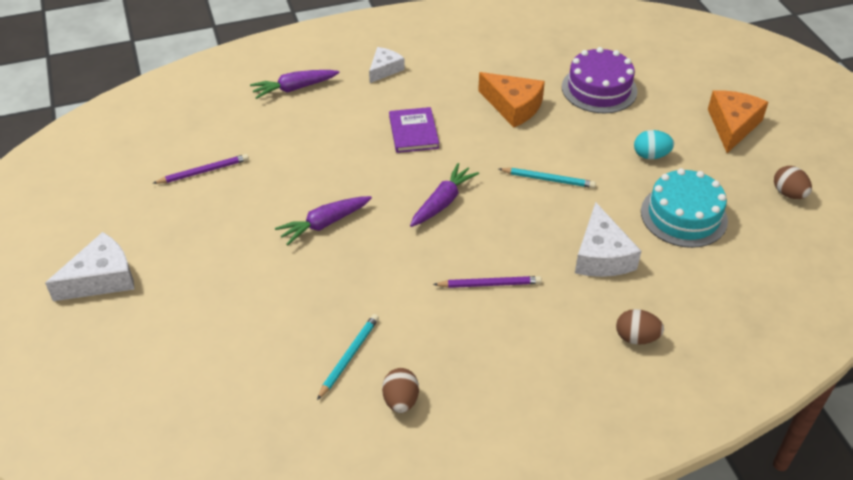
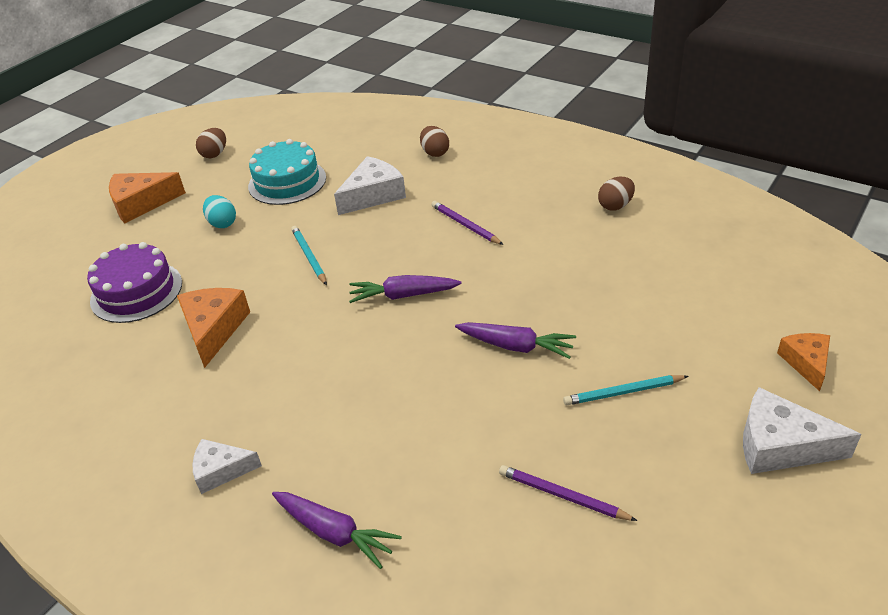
camera: 125 degrees left, 5 degrees down
(119, 351) = (806, 363): none -> orange cheese
(349, 357) = (619, 246): turquoise pencil -> turquoise pencil (623, 392)
(413, 132) = (321, 372): purple book -> none

